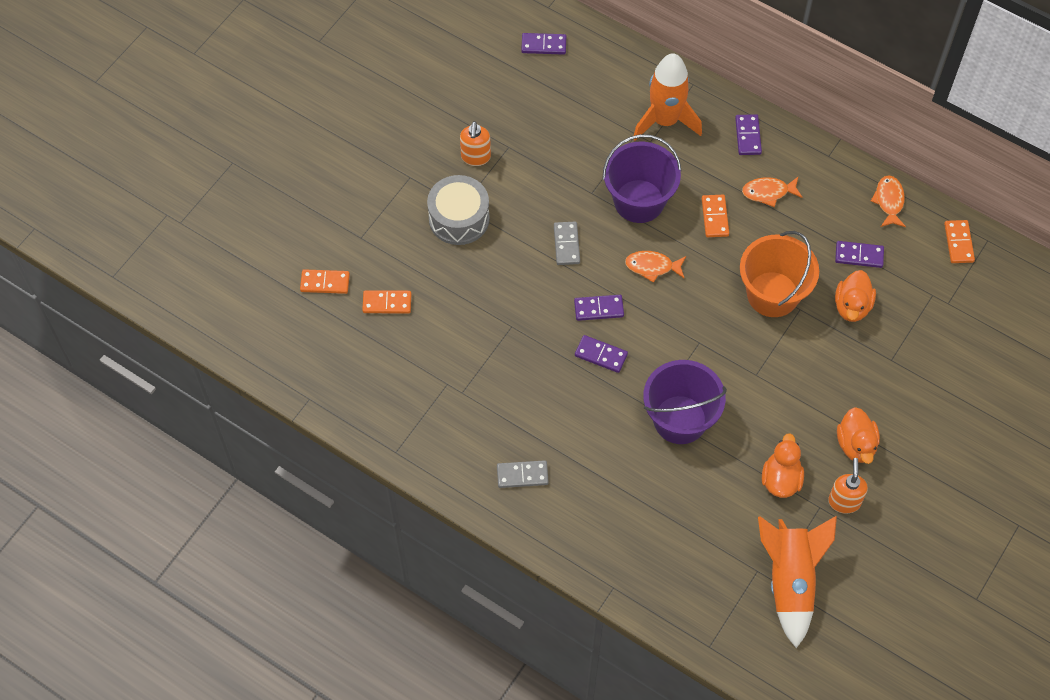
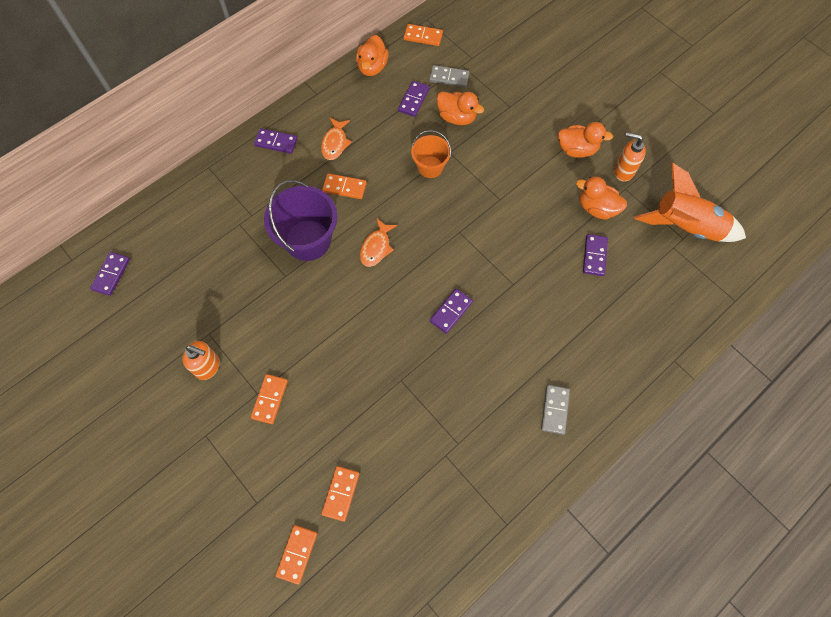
camera: 75 degrees left, 5 degrees up
(459, 218) = (269, 399): grey drum -> orange domino
(566, 244) = (331, 310): grey domino -> grey domino (449, 78)
(598, 309) = (404, 301): purple domino -> purple domino (594, 256)
(665, 120) = (235, 198): orange rocket -> none
(680, 419) = (528, 266): purple bucket -> none
(772, 294) = (430, 167): orange bucket -> orange bucket, size x0.59
(889, 201) = (372, 67): orange fish -> orange duck

